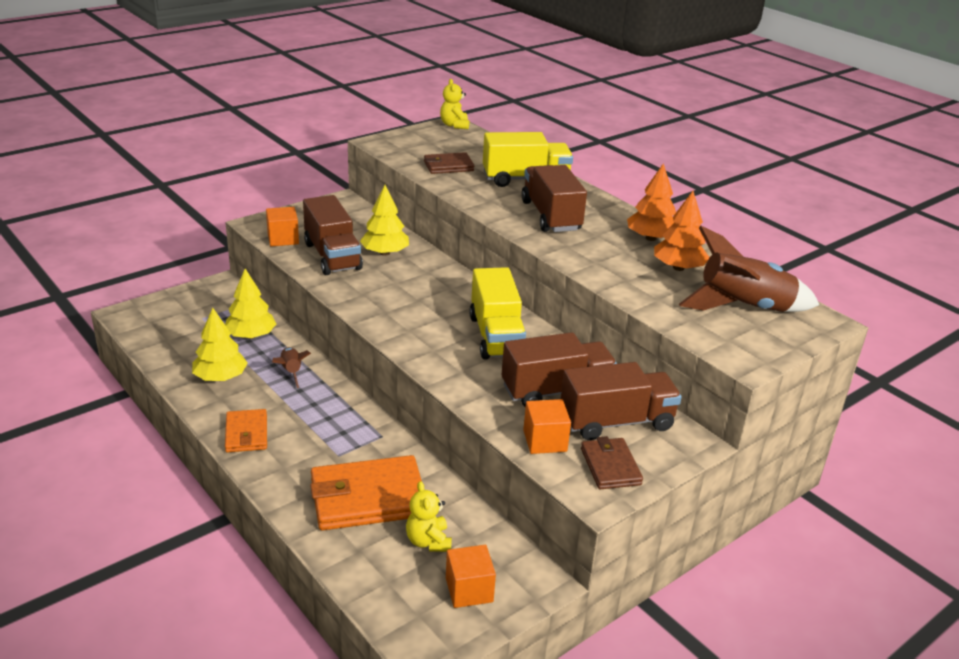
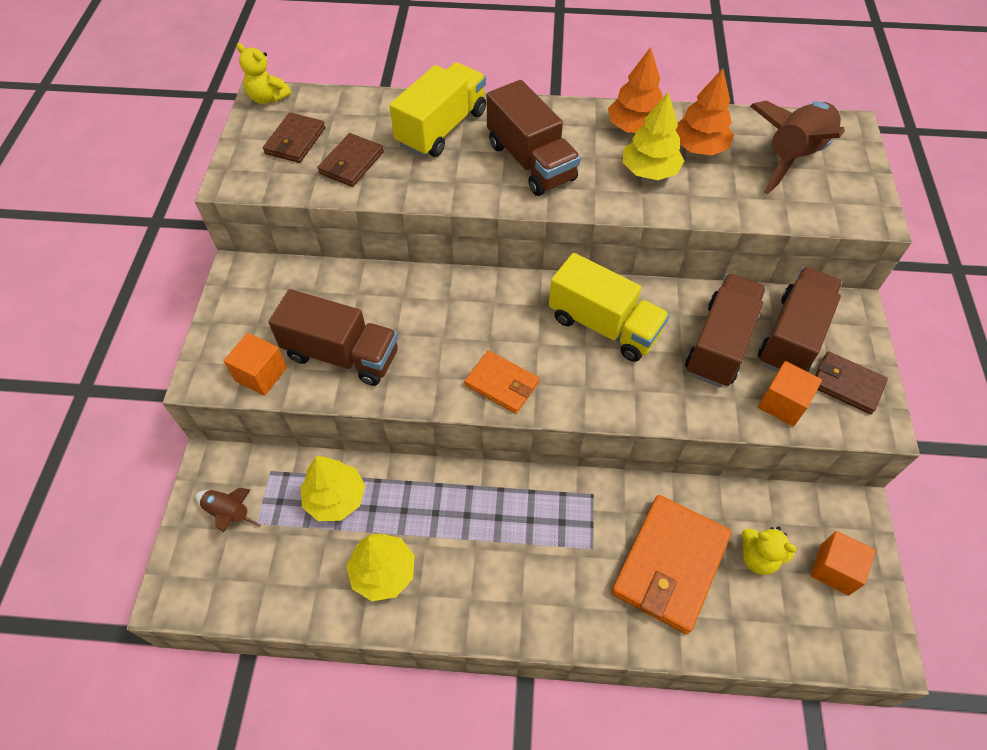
camera: 45 degrees left, 25 degrees up
(246, 434) = (497, 607): orange wallet -> orange wallet (502, 384)
(291, 372) = (431, 502): brown rocket -> brown rocket (229, 513)
(385, 253) = (380, 308): yellow tree -> yellow tree (649, 171)
(436, 145) = (295, 141): none -> brown wallet
(551, 216) = (531, 162): brown truck -> brown truck turned 150 degrees counterclockwise

